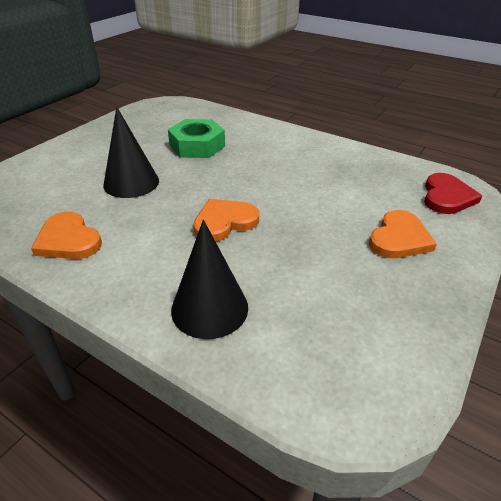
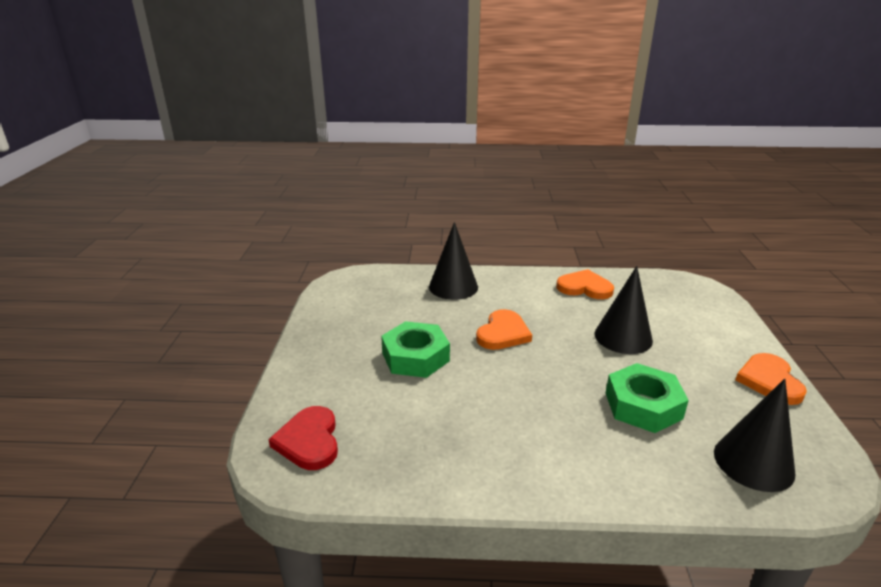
camera: 150 degrees right, 10 degrees down
(186, 114) = (753, 462): none -> black cone
(329, 229) = (415, 357): none -> green nut
(399, 238) = (352, 370): orange heart -> orange heart (769, 381)

